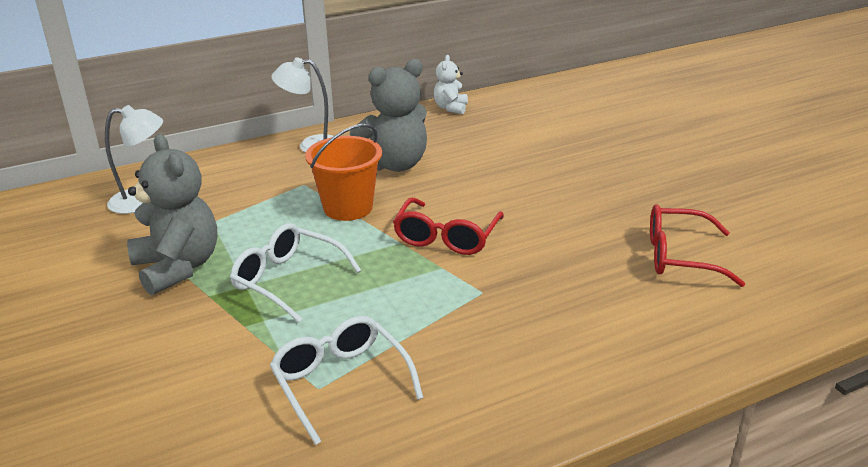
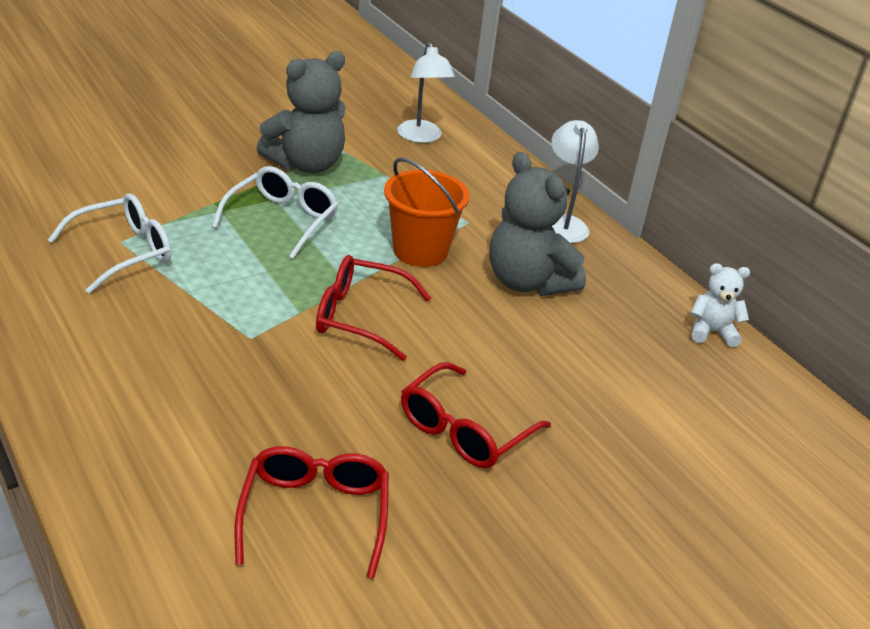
camera: 80 degrees right, 5 degrees up
(574, 197) = (465, 430): none -> red glasses

